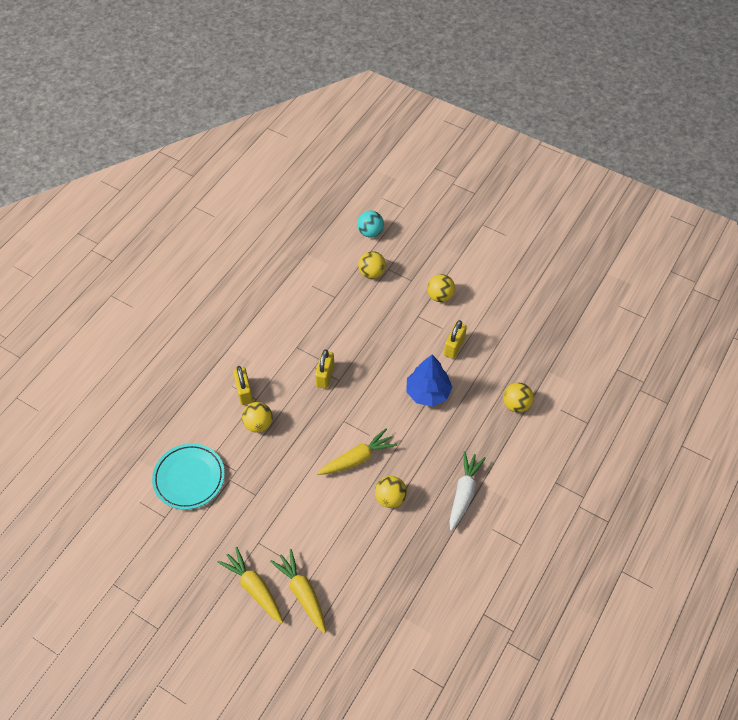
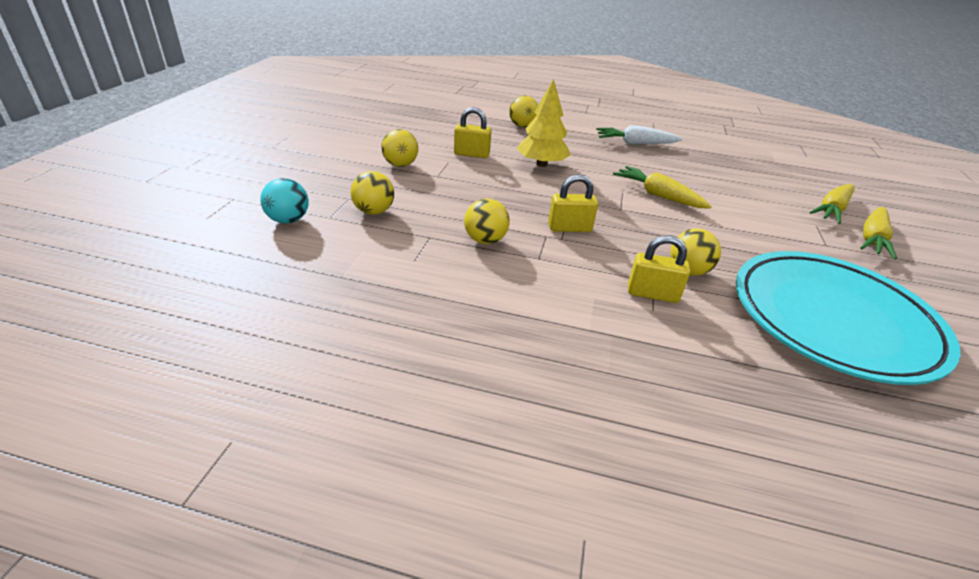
camera: 110 degrees left, 20 degrees down
(189, 478) = (832, 320): turquoise plate -> turquoise plate, size x1.69
(244, 392) = (652, 294): yellow padlock -> yellow padlock turned 45 degrees clockwise
(390, 498) = (680, 175): yellow ball -> yellow ball (485, 240)
(428, 392) = (541, 164): blue tree -> yellow tree

